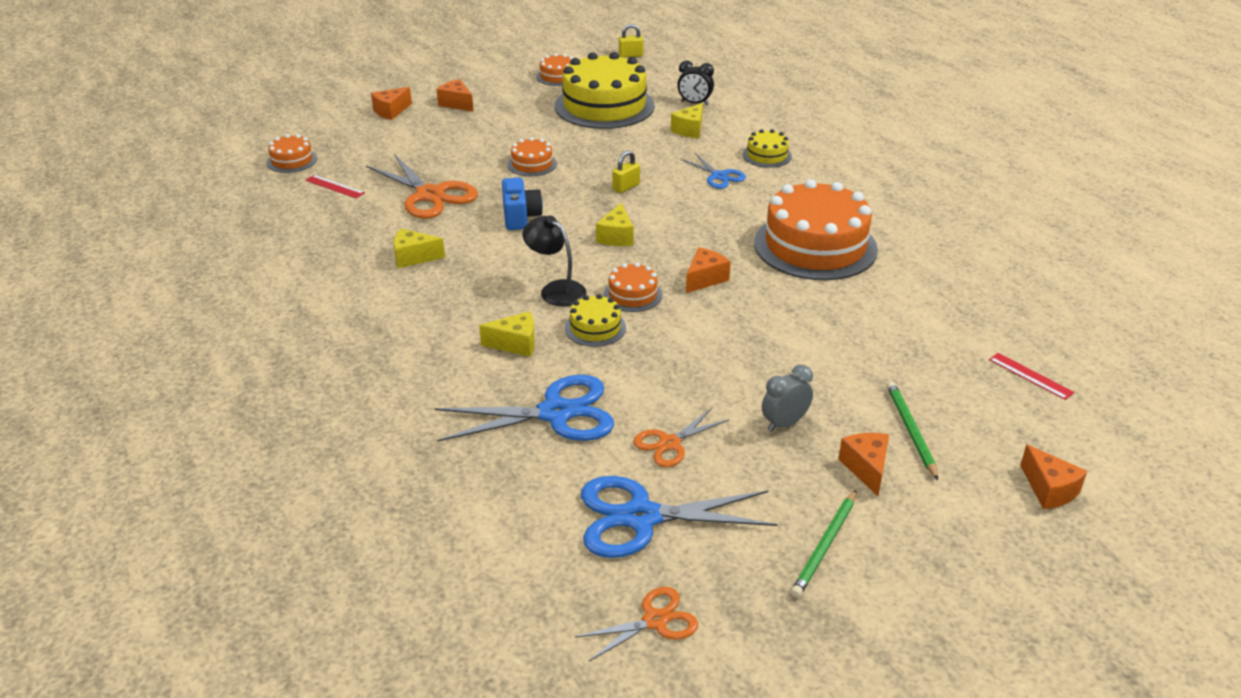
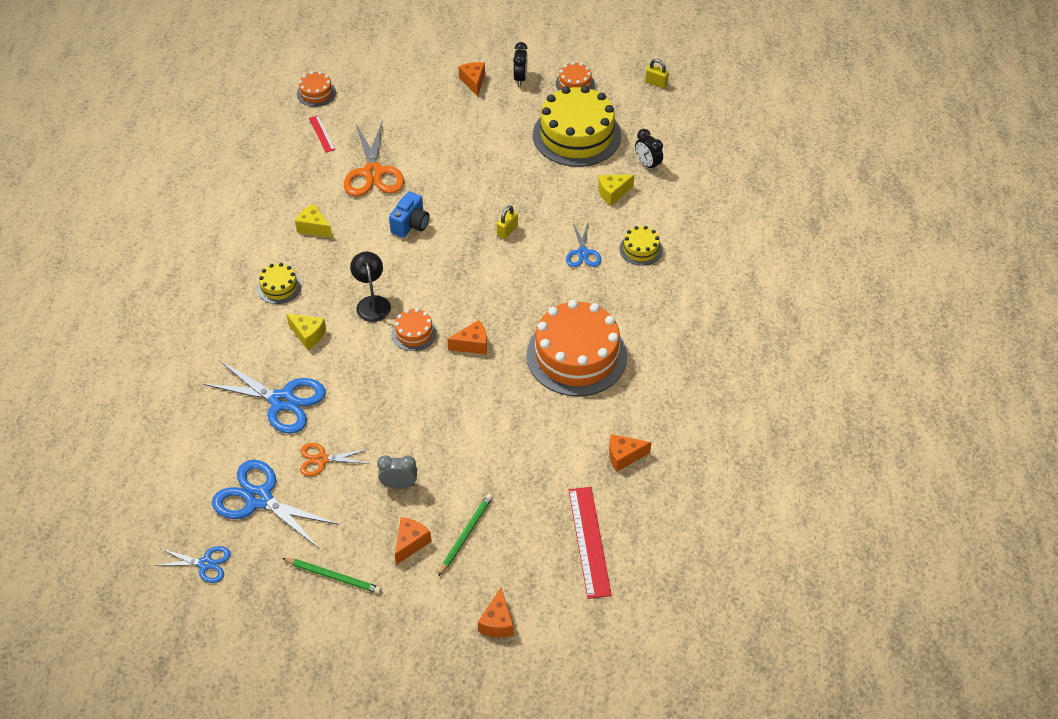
camera: 35 degrees right, 15 degrees up
(391, 111) = (421, 69): orange cheese -> orange cheese (624, 456)
(500, 88) = (520, 78): none -> black clock
(532, 164) = (466, 174): orange cake -> none
(595, 328) = (365, 348): yellow cake -> yellow cake (279, 287)
(616, 237) = (454, 276): yellow cheese -> none
(626, 187) = (507, 230): yellow padlock -> yellow padlock turned 45 degrees counterclockwise
(655, 621) = (205, 564): orange scissors -> blue scissors
(825, 545) = (333, 576): green pencil -> green pencil turned 135 degrees counterclockwise
(1030, 376) = (589, 541): red ruler -> red ruler, size x1.88

